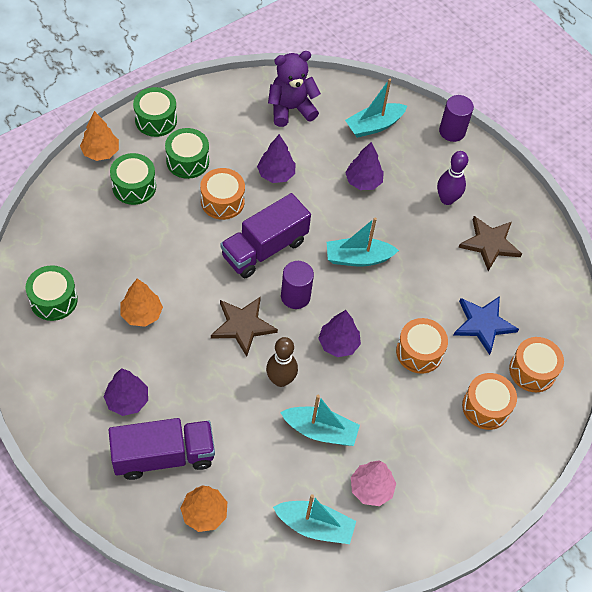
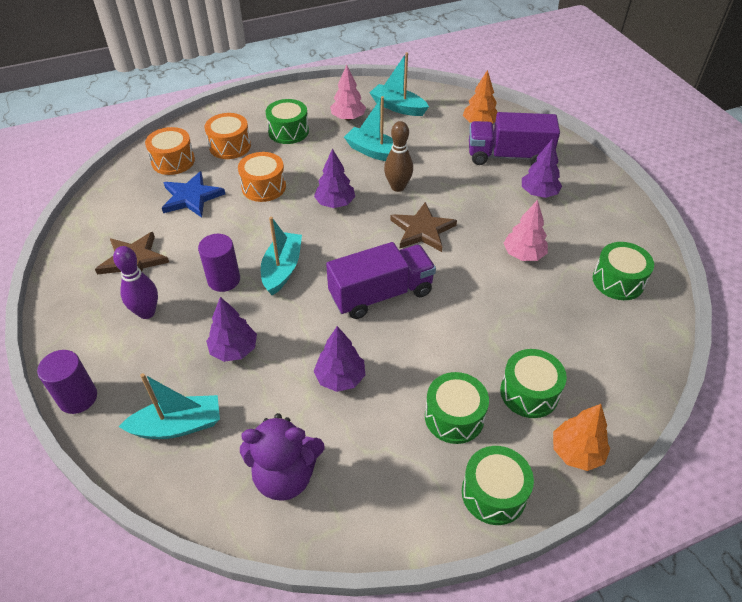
camera: 160 degrees left, 10 degrees down
(141, 314) = (523, 254): orange tree -> pink tree
(222, 201) = (417, 354): orange drum -> none
(295, 296) = (362, 245): purple cylinder -> purple cylinder (224, 280)
(358, 258) = (282, 269): turquoise boat -> turquoise boat turned 90 degrees counterclockwise
(432, 447) = (288, 131): none -> green drum

